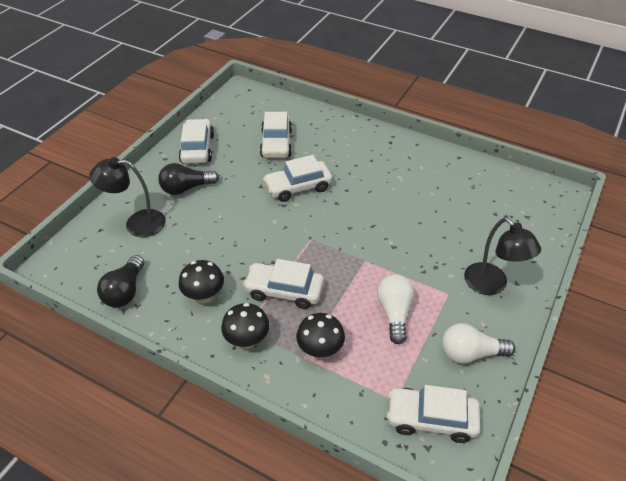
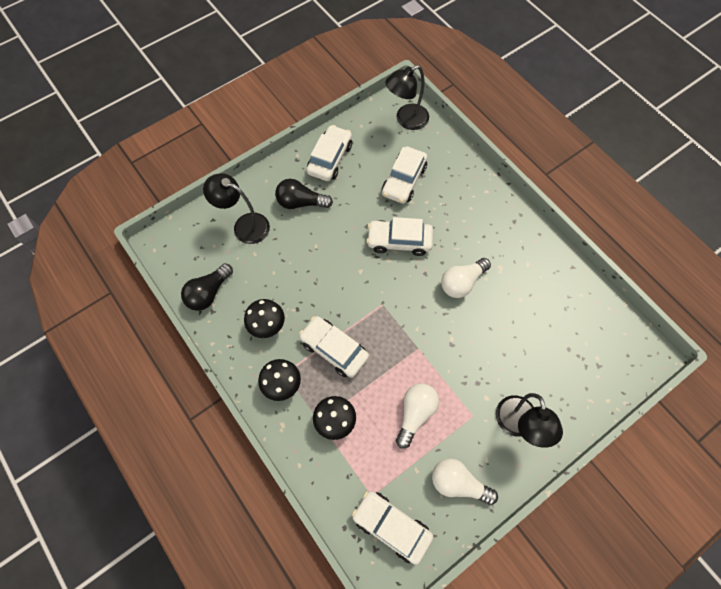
camera: 25 degrees right, 20 degrees up
(253, 103) = (406, 120): none -> black lamp
(373, 198) = (462, 282): none -> white light bulb

